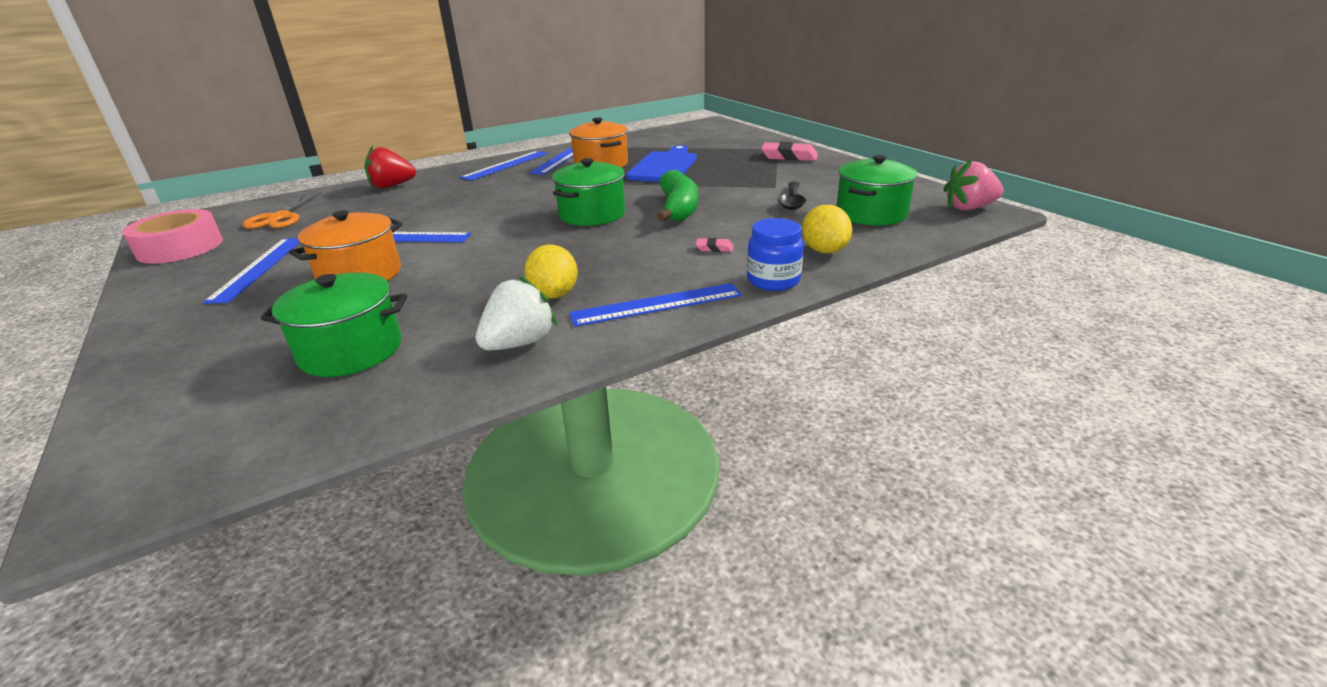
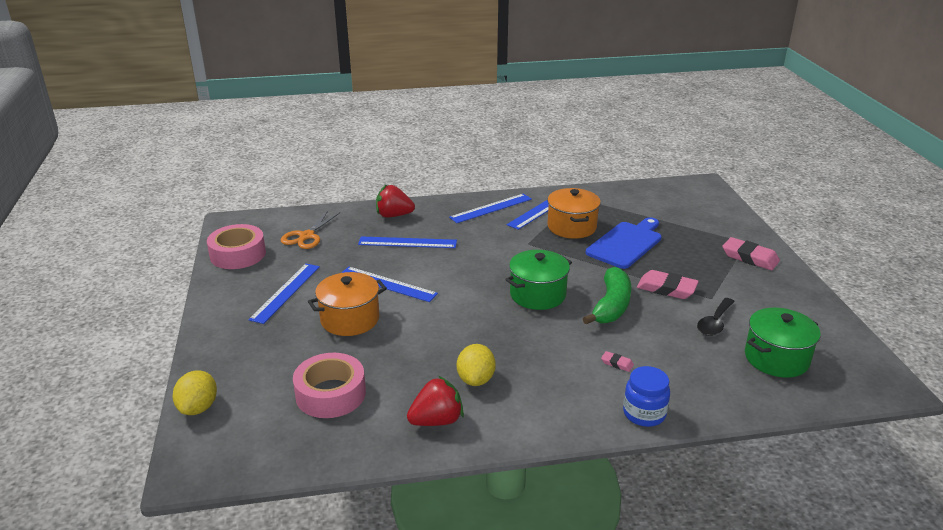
camera: 20 degrees right, 0 degrees up
(351, 350) = (330, 394): green pot -> pink tape
(519, 343) = (436, 420): white strawberry -> red strawberry
(657, 304) = (544, 412): blue ruler -> blue ruler (407, 242)
(726, 188) = (666, 288): none -> pink eraser
(824, 250) = (705, 392): yellow lemon -> yellow lemon (198, 407)
(969, 208) = (874, 376): pink strawberry -> none

